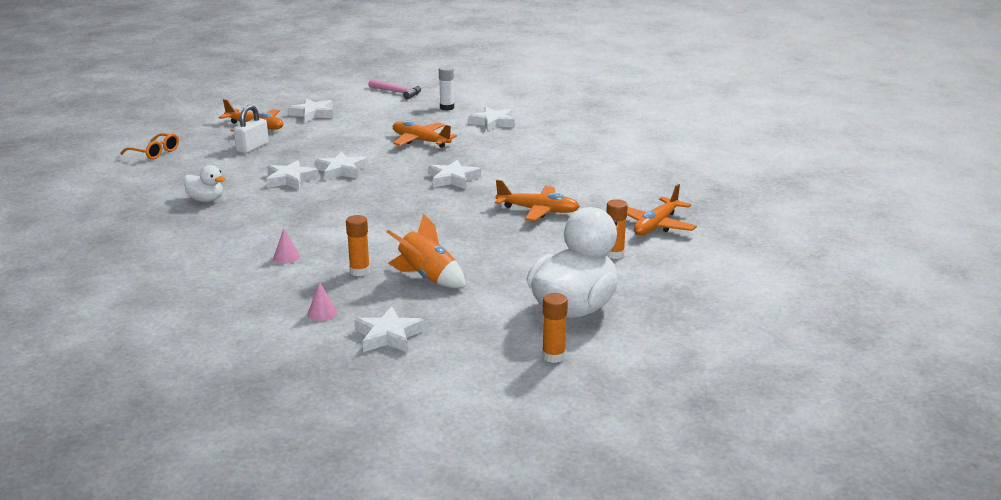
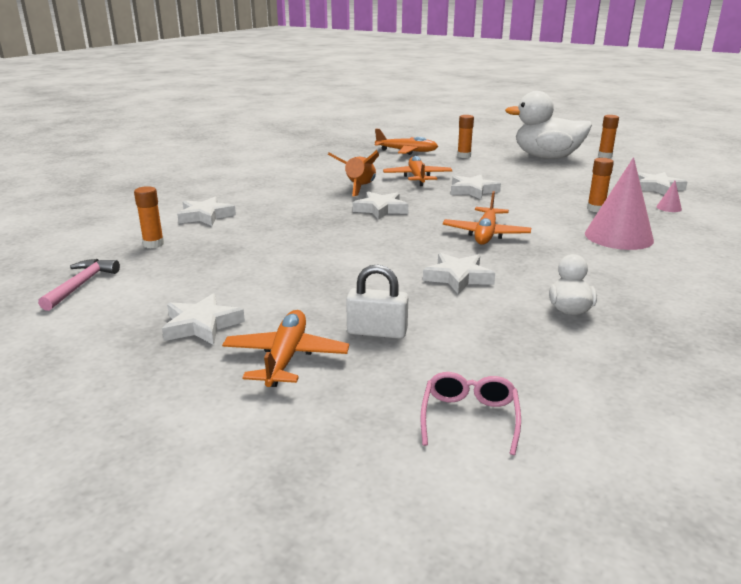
camera: 110 degrees left, 0 degrees up
(155, 152) = (469, 418): orange glasses -> pink glasses
(286, 257) = (618, 236): pink cone -> pink cone, size x2.49
(341, 170) = (405, 257): white star -> white star (473, 190)
(420, 141) = (284, 238): orange plane -> orange plane (486, 234)
(427, 277) = (569, 190): orange rocket -> orange rocket (359, 188)
(447, 108) = (153, 244): white glue stick -> orange glue stick

